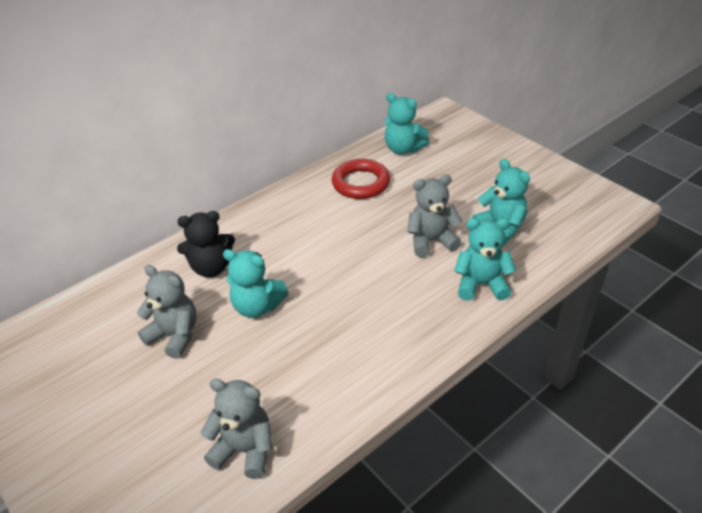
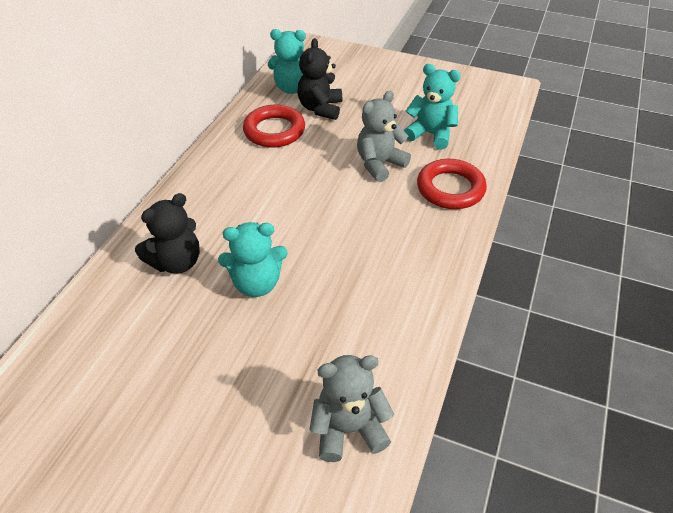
camera: 30 degrees left, 5 degrees up
(175, 335) = (187, 346): grey teddy bear -> none
(415, 174) = (320, 108): none -> black teddy bear
(481, 284) = (450, 188): turquoise teddy bear -> red ring

